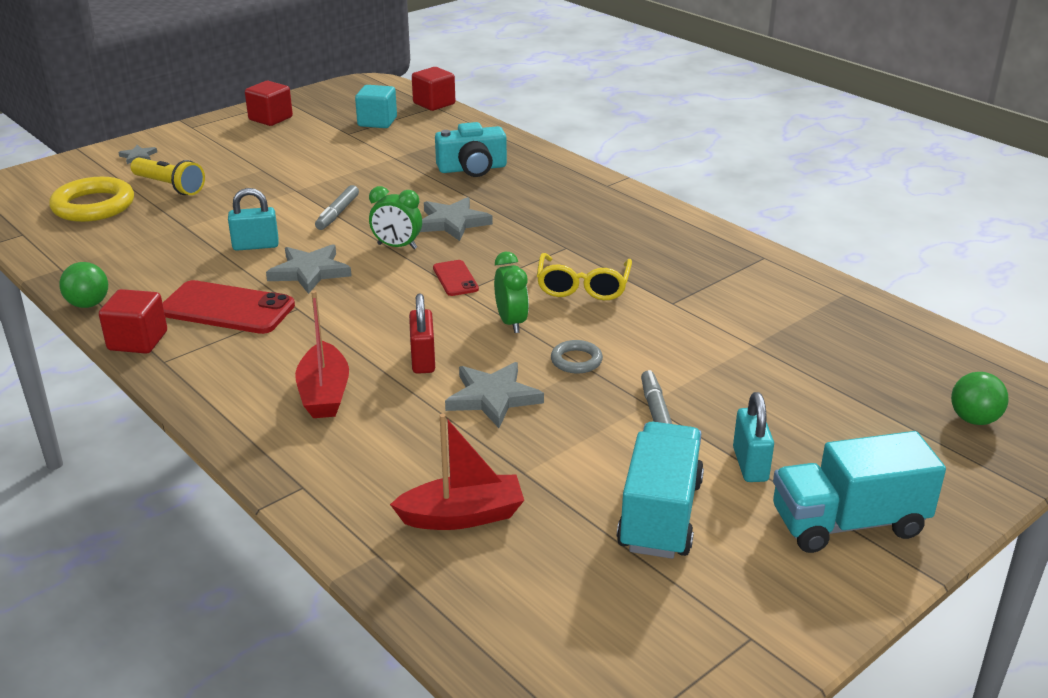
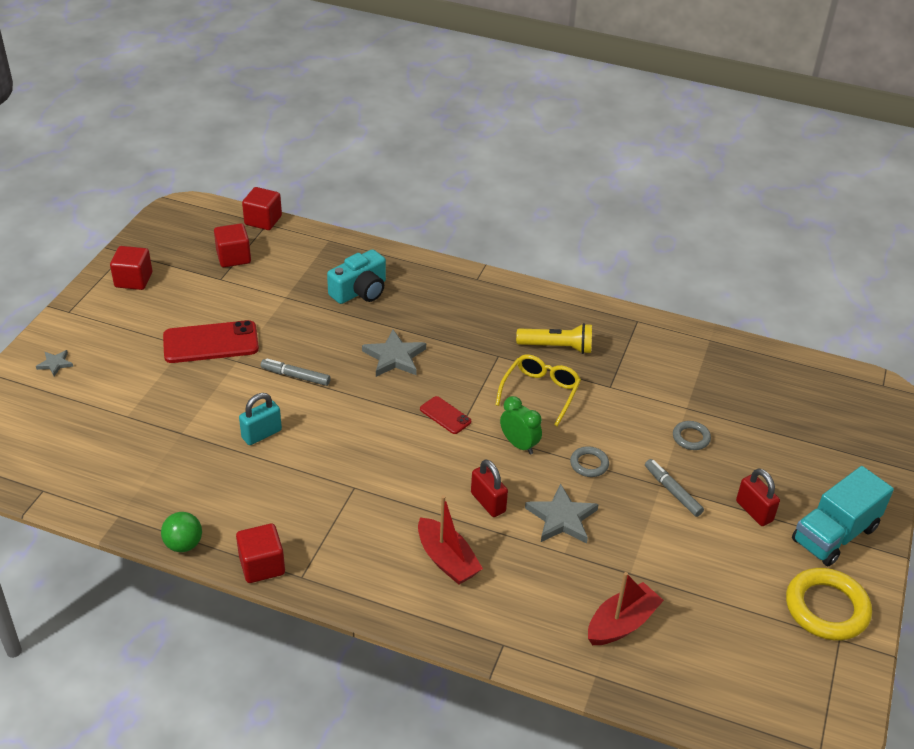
camera: 30 degrees left, 10 degrees up
(93, 206) = (75, 436): yellow ring -> yellow ring (826, 608)
(169, 186) = (121, 391): yellow flashlight -> yellow flashlight (557, 347)
(227, 308) = (301, 507): red phone -> red phone (211, 343)
(310, 272) = (330, 447): grey star -> none
(337, 213) = (295, 376): grey marker -> grey marker turned 120 degrees clockwise
(377, 122) = (233, 257): turquoise cube -> red cube
(397, 246) = (374, 397): green clock -> none
(583, 287) = (540, 392): yellow glasses -> yellow glasses turned 135 degrees counterclockwise
(659, 515) = (732, 572): turquoise truck -> none
(731, 372) = (691, 438): none -> grey ring
(750, 464) = (754, 511): turquoise padlock -> red padlock
(974, 419) = (849, 424): green ball -> none

